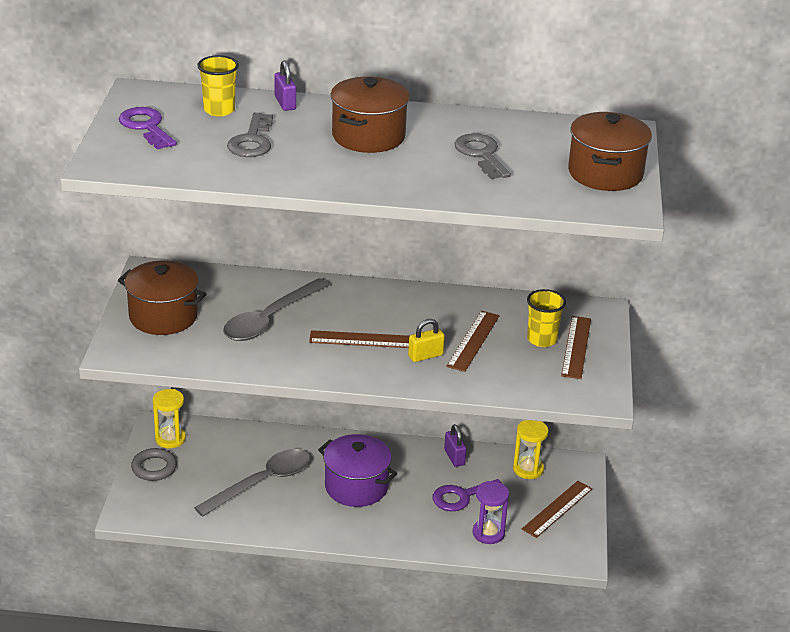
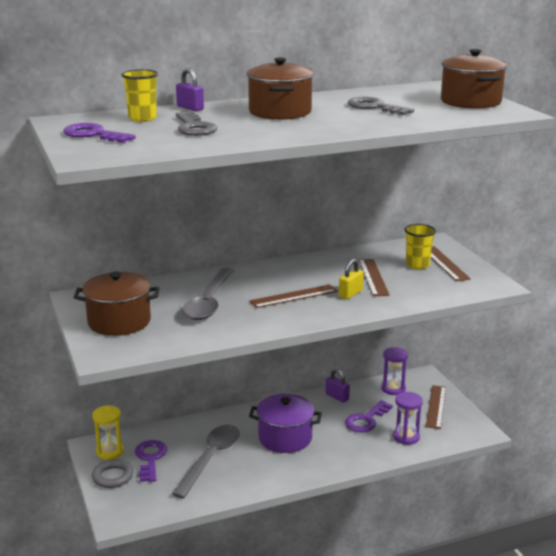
camera: 25 degrees left, 10 degrees down
(203, 461) = (150, 458): none -> purple key
(528, 469) = (393, 389): yellow hourglass -> purple hourglass

